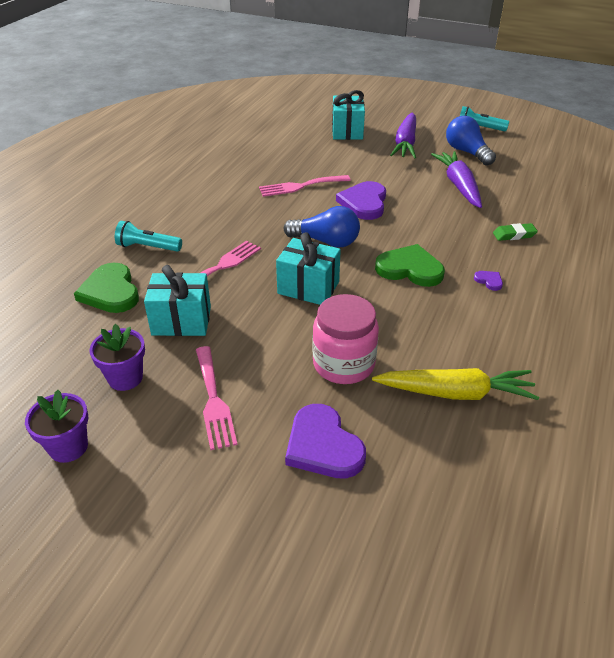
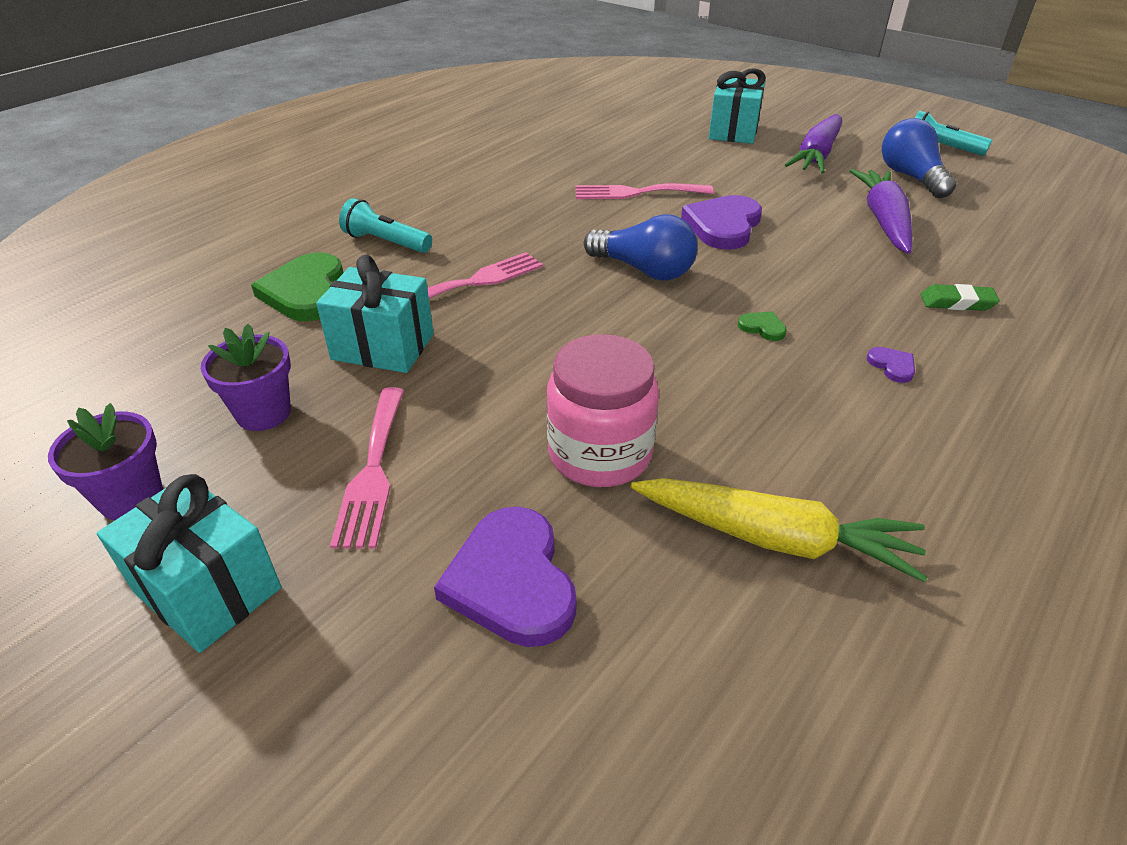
camera: 15 degrees right, 0 degrees up
(308, 288) = (590, 330): turquoise gift -> turquoise gift (208, 590)
(410, 269) = (762, 327): green heart -> green heart, size x0.44

